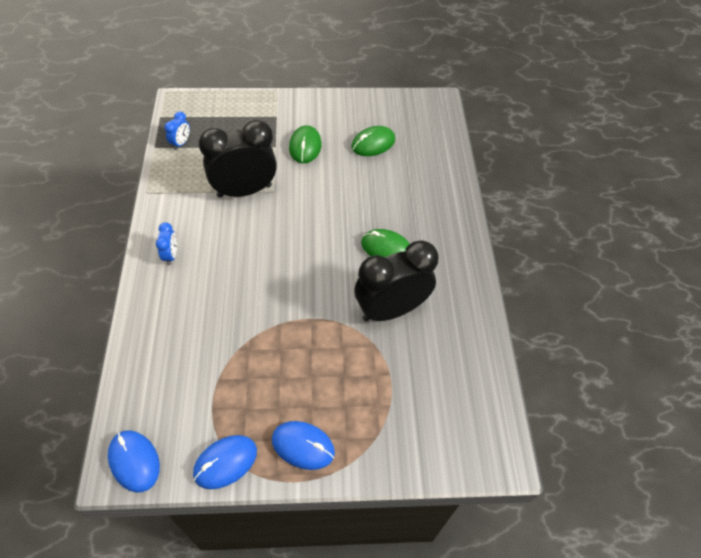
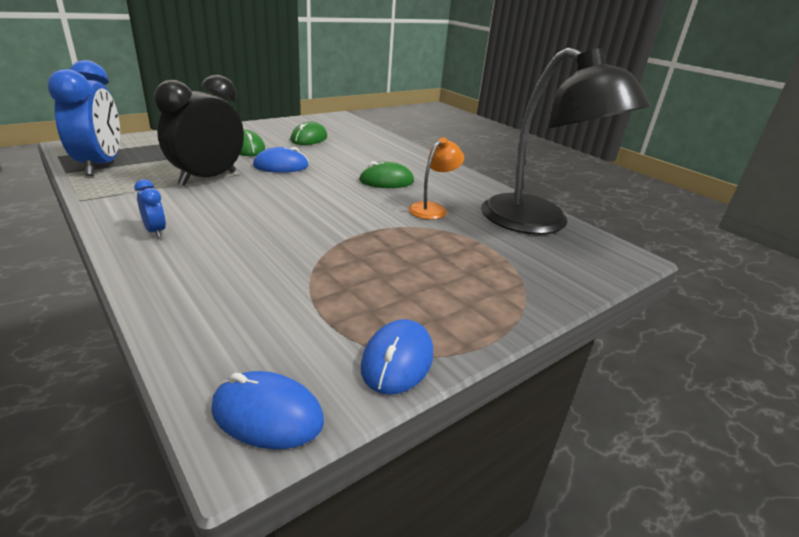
camera: 35 degrees left, 25 degrees down
(181, 143) = (100, 166): blue clock -> blue clock, size x2.37
(303, 446) = (466, 313): blue mouse -> blue mouse (281, 166)
(391, 310) = (432, 209): black clock -> orange lamp
(470, 373) = (539, 223): none -> black lamp

